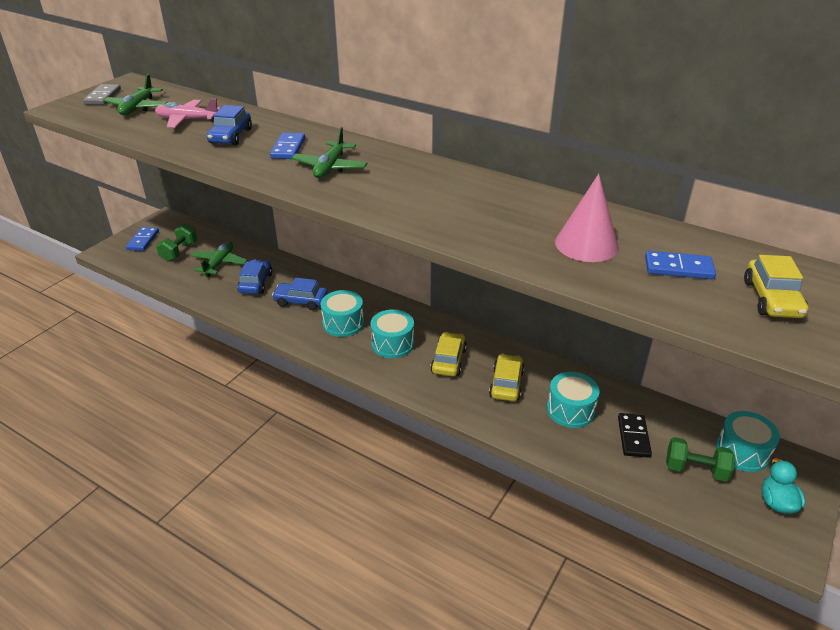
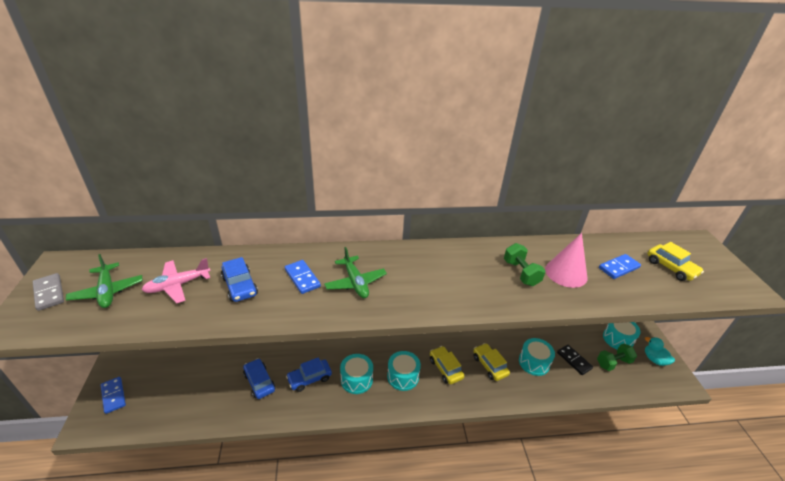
camera: 40 degrees left, 0 degrees up
(179, 252) = (162, 388): green dumbbell -> green dumbbell (521, 273)
(219, 263) = (211, 381): green plane -> none

